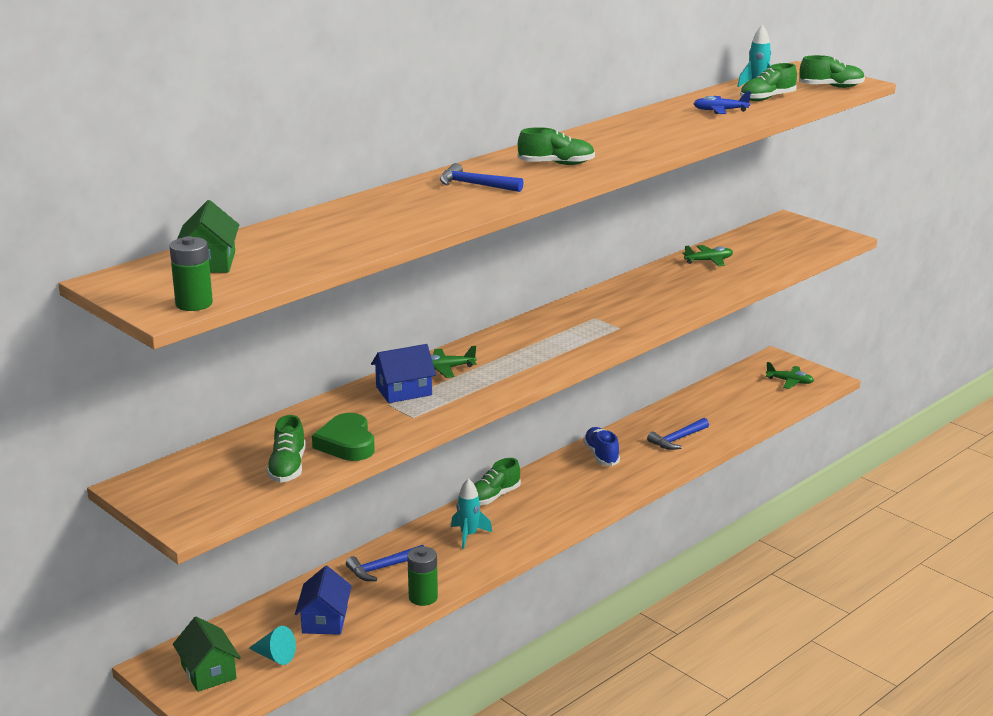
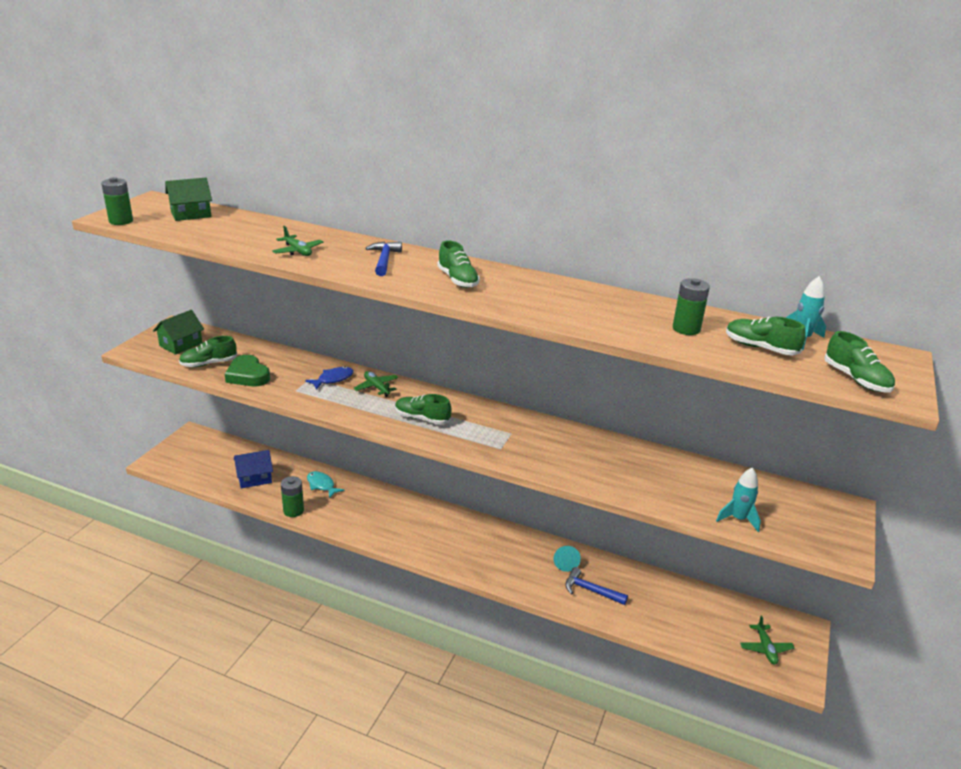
camera: 65 degrees right, 5 degrees up
(208, 672) = (190, 452): green house -> green house (181, 344)
(275, 656) = (211, 470): turquoise cone -> turquoise cone (565, 562)
(347, 443) = (248, 375): green heart -> green heart turned 90 degrees counterclockwise
(383, 568) = (322, 485): blue hammer -> turquoise fish
(404, 391) = (333, 379): blue house -> blue fish
(468, 535) = (379, 511): turquoise rocket -> turquoise rocket (738, 519)
(493, 497) = (436, 510): green shoe -> green shoe (422, 418)
(601, 455) = (532, 551): blue shoe -> none
(709, 261) = (687, 473): green plane -> green plane (298, 251)
(720, 111) = (686, 329): blue plane -> green battery

